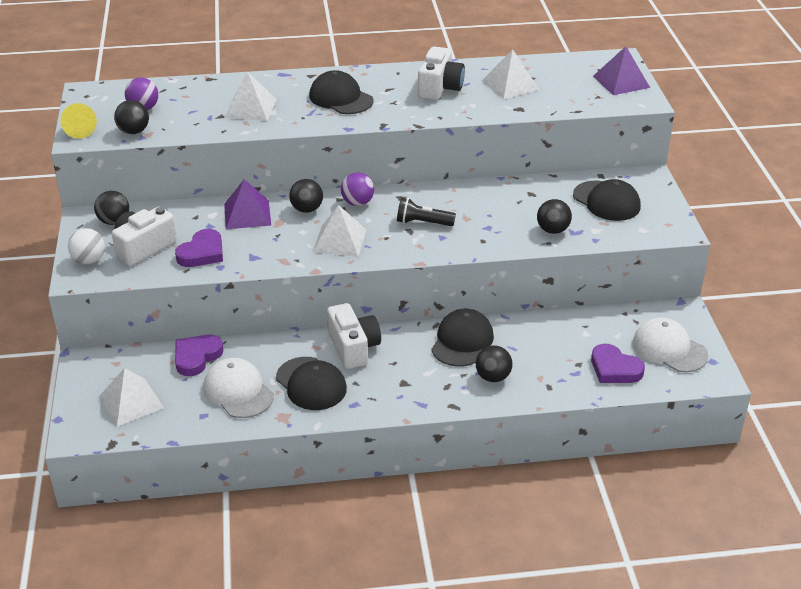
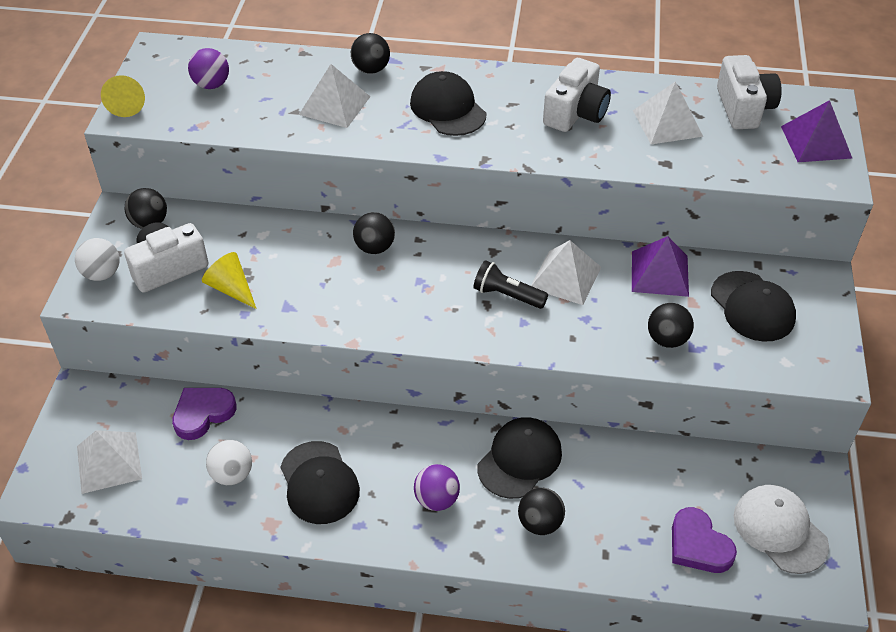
camera: 15 degrees right, 10 degrees up
(134, 132) = (187, 118): black ball -> black ball (371, 69)
(202, 253) = (231, 288): purple heart -> yellow cone
(238, 391) = (232, 475): white cap -> white ball
(247, 214) = (303, 241): purple pyramid -> purple pyramid (659, 273)
(340, 240) = (397, 302): white pyramid -> white pyramid (565, 277)
(353, 348) = (386, 440): white camera -> white camera (744, 108)
(357, 203) = (438, 249): purple ball -> purple ball (436, 499)

